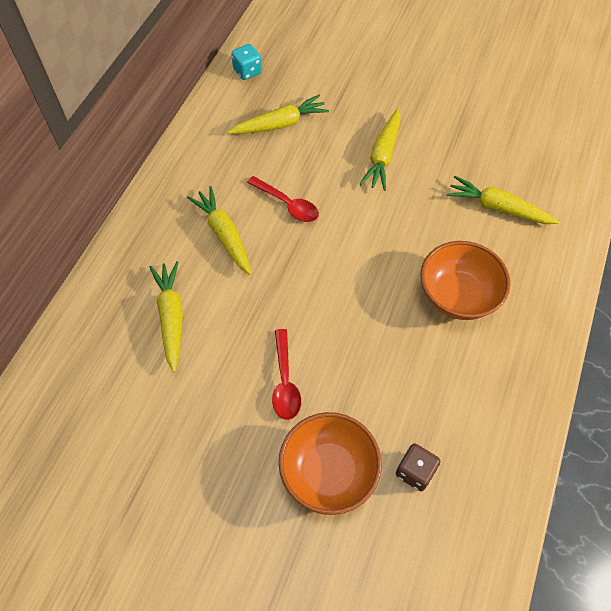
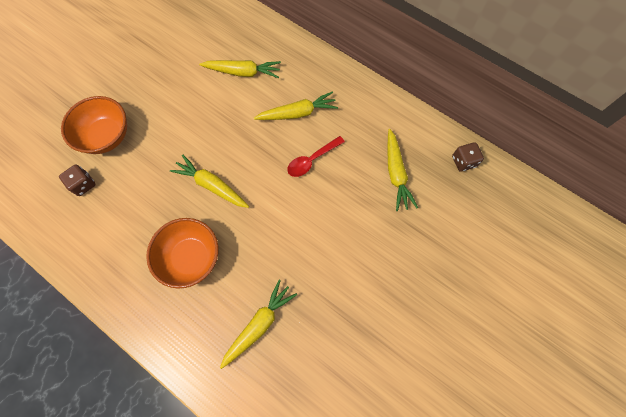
camera: 105 degrees right, 10 degrees up
(247, 71) = (463, 161): turquoise dice -> brown dice
(285, 382) = (173, 126): red spoon -> none
(383, 155) = (342, 246): yellow carrot -> yellow carrot (212, 185)

